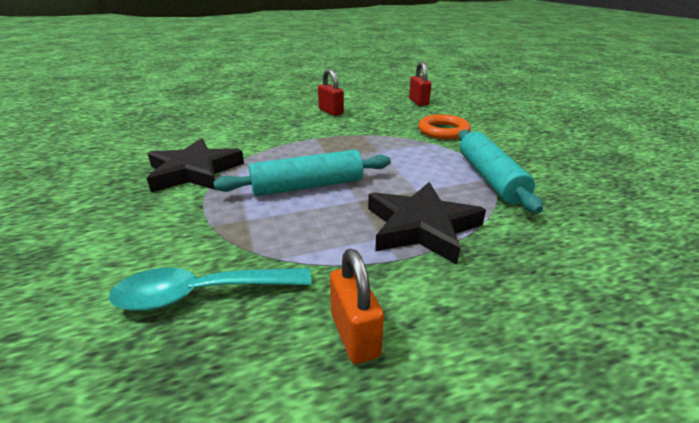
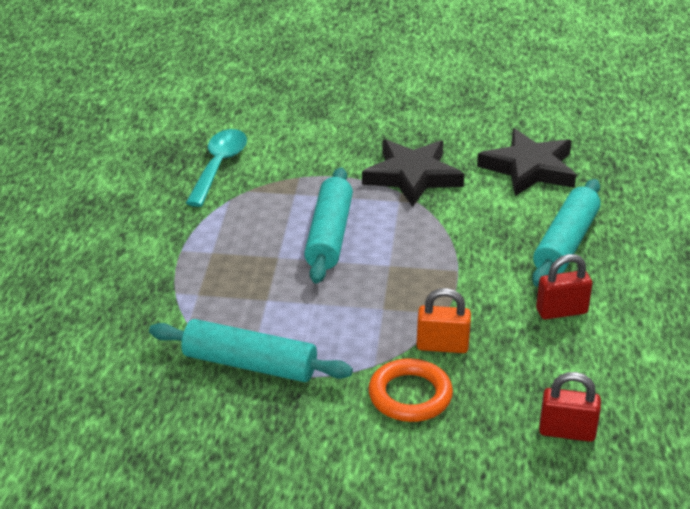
camera: 115 degrees right, 5 degrees up
(263, 117) = (566, 243): none -> turquoise rolling pin
(354, 335) = (134, 212): orange padlock -> orange padlock (442, 346)
(421, 227) = (207, 277): black star -> black star (529, 168)

